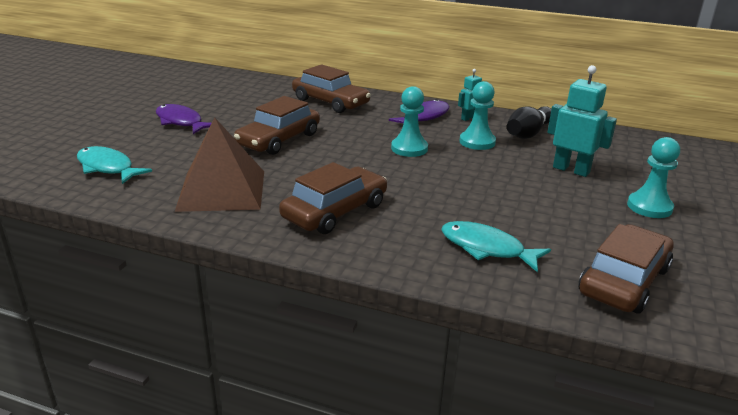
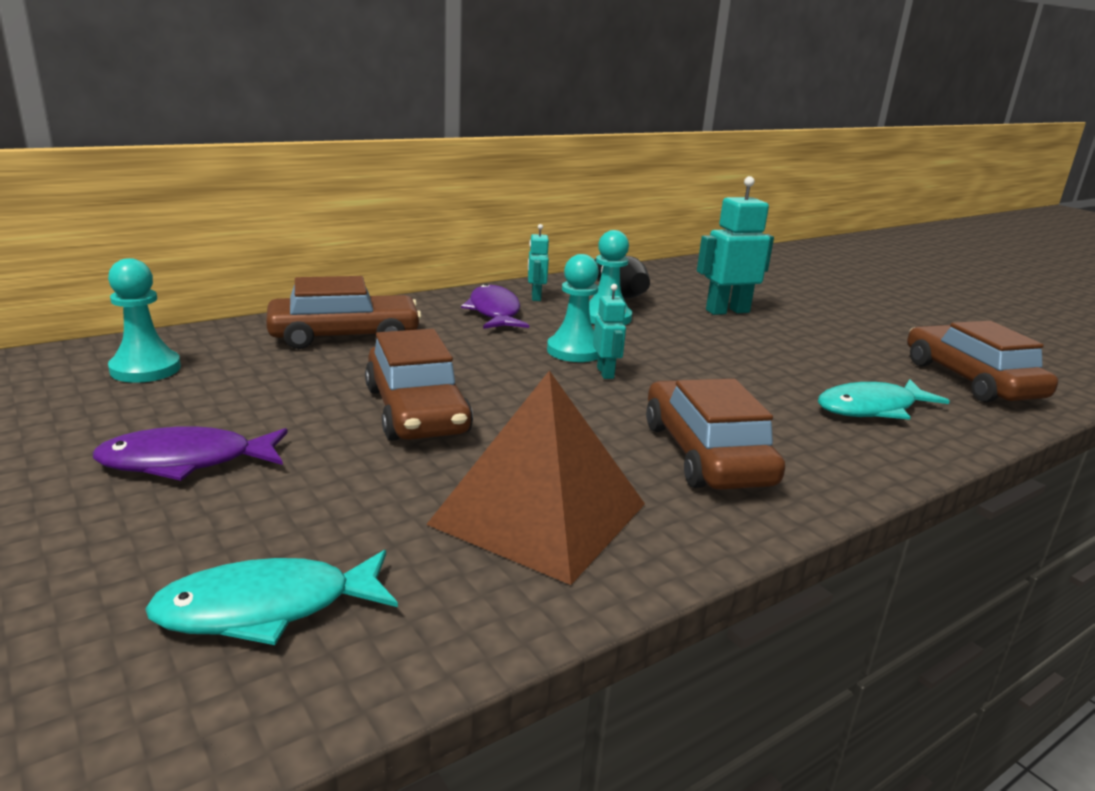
camera: 55 degrees left, 5 degrees down
(394, 163) = (605, 373): none -> turquoise robot
(649, 207) = (835, 317): turquoise pawn -> turquoise pawn (145, 369)

